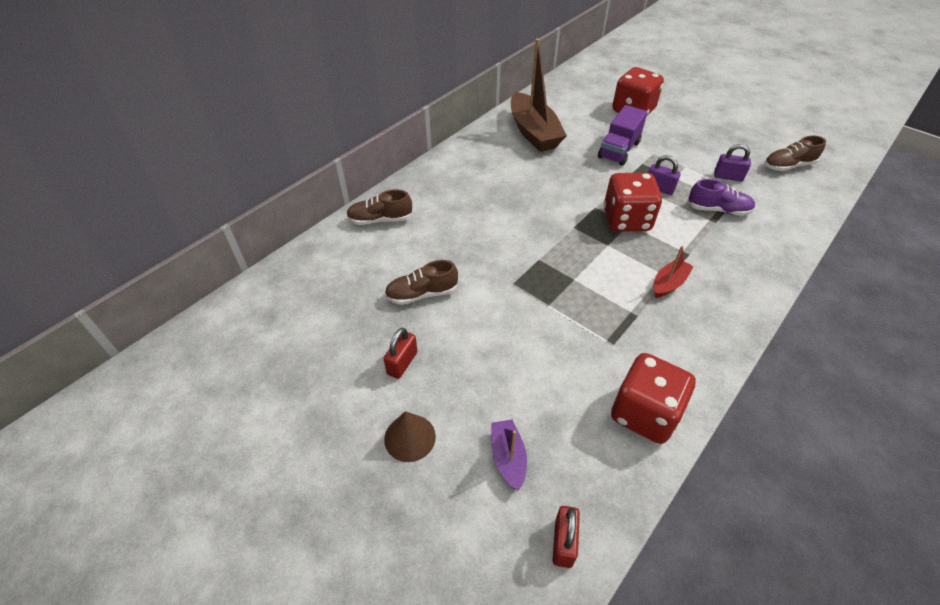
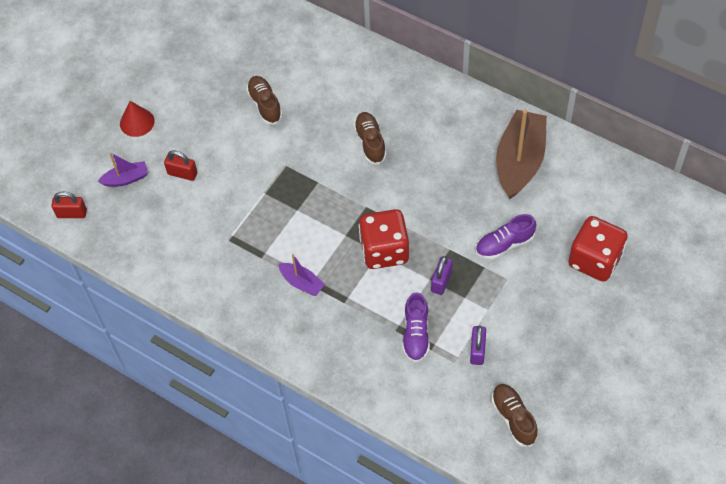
camera: 85 degrees right, 10 degrees up
(380, 220) = (349, 58): brown shoe -> brown shoe (370, 143)
(402, 363) = (196, 106): red padlock -> red padlock (182, 173)
(410, 437) = (137, 122): brown cone -> red cone
(533, 132) = (519, 161): brown boat -> brown boat turned 135 degrees clockwise
(618, 150) = (504, 244): purple truck -> purple shoe
(644, 413) = (166, 260): red dice -> none
(669, 283) = (302, 283): red boat -> purple boat

